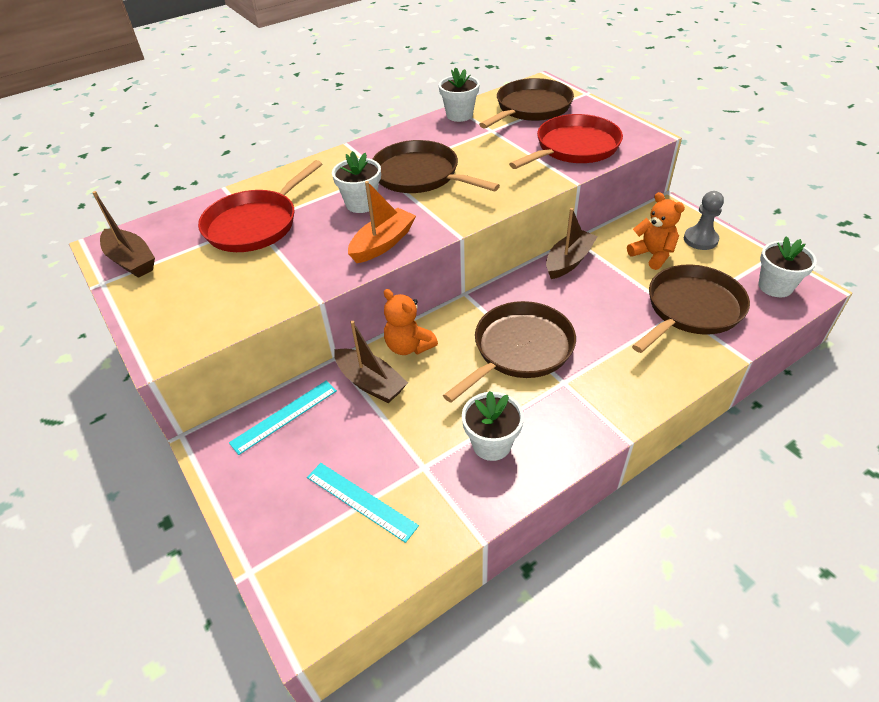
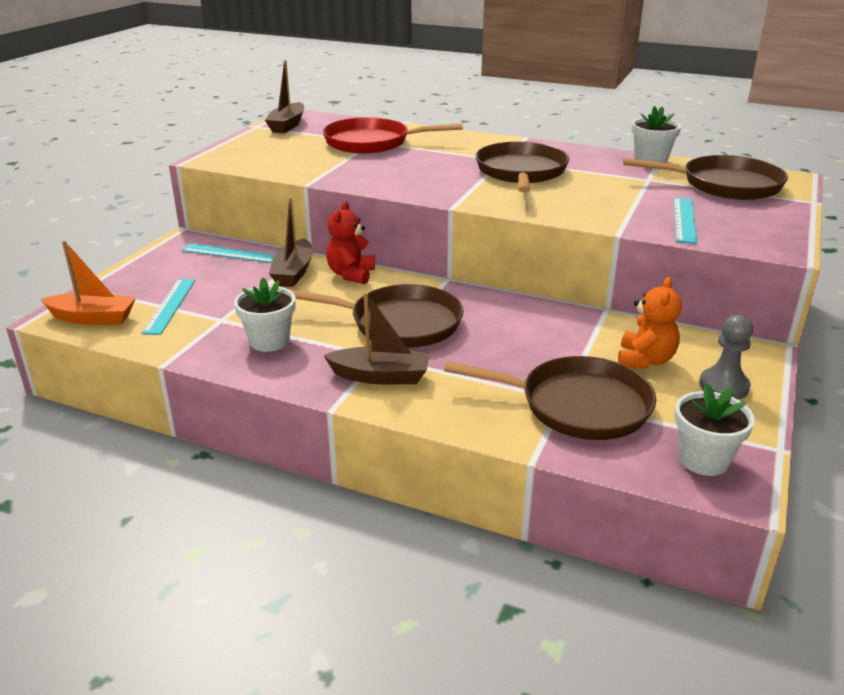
camera: 55 degrees right, 15 degrees down
(361, 204) = (446, 164): white flower pot -> none
(383, 244) = (402, 185): orange boat -> orange boat (93, 318)
(408, 346) = (351, 274): orange teddy bear -> red teddy bear
(568, 261) = (564, 315): brown boat -> brown boat (381, 376)
(574, 148) = (684, 219): red pan -> turquoise ruler

